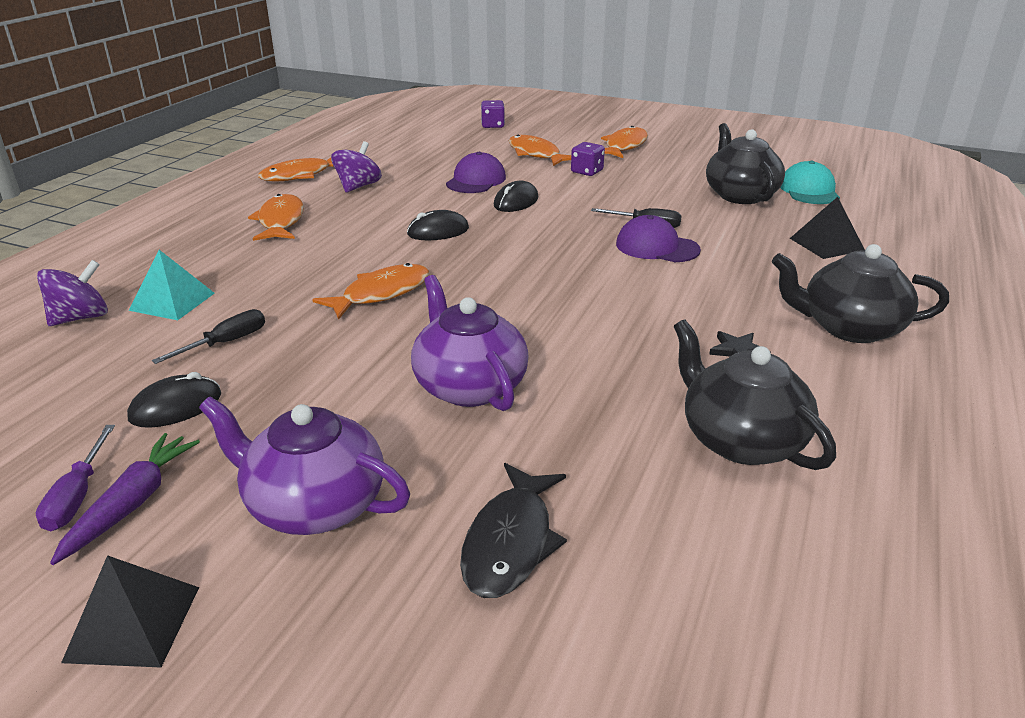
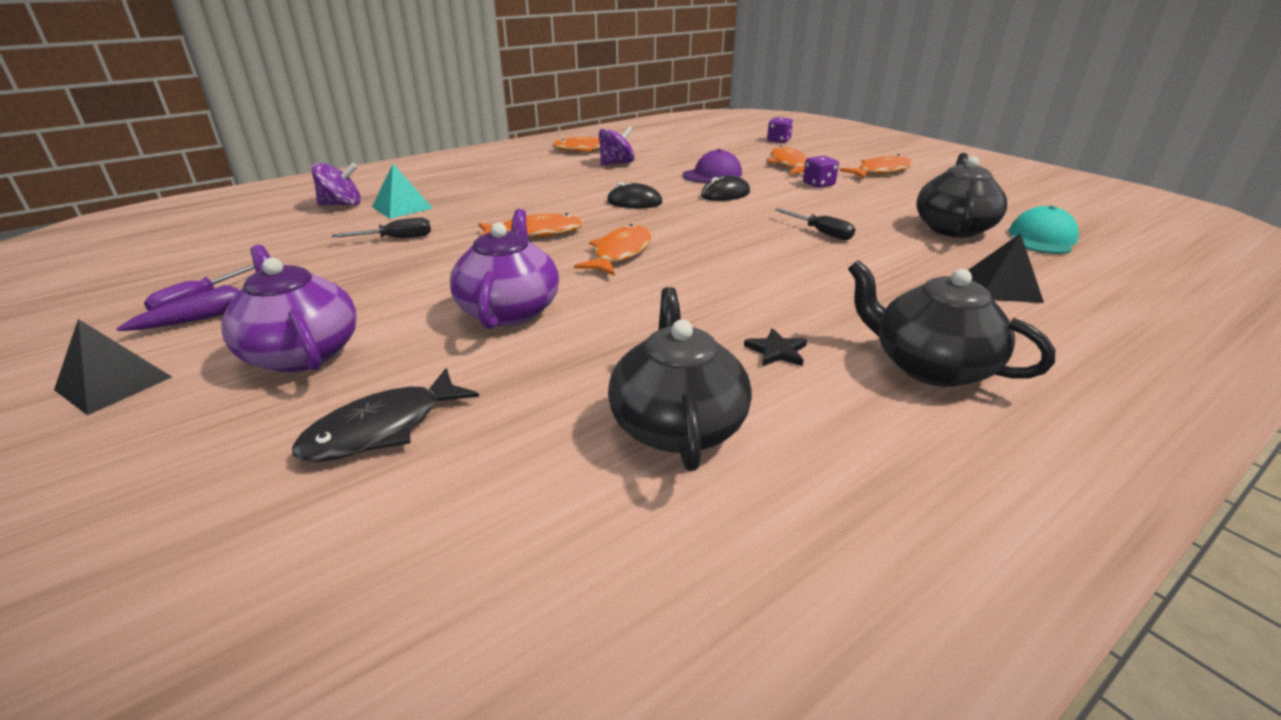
camera: 30 degrees right, 0 degrees up
(176, 406) = (316, 267): black mouse -> none
(281, 221) = (534, 175): orange fish -> orange fish (620, 253)
(657, 247) = (808, 251): purple cap -> none

